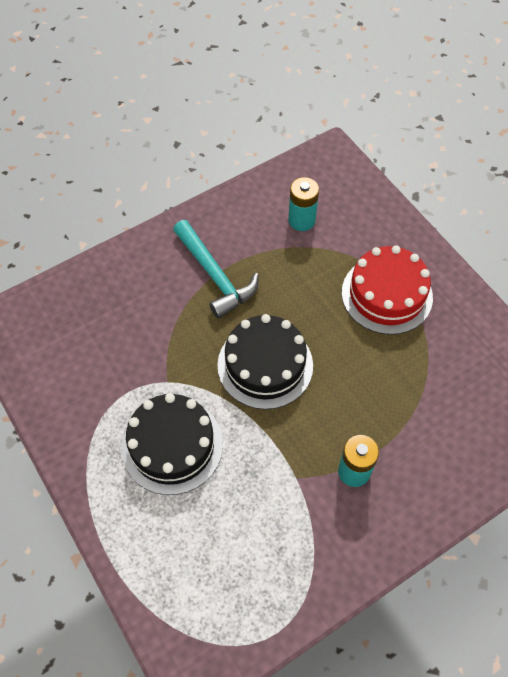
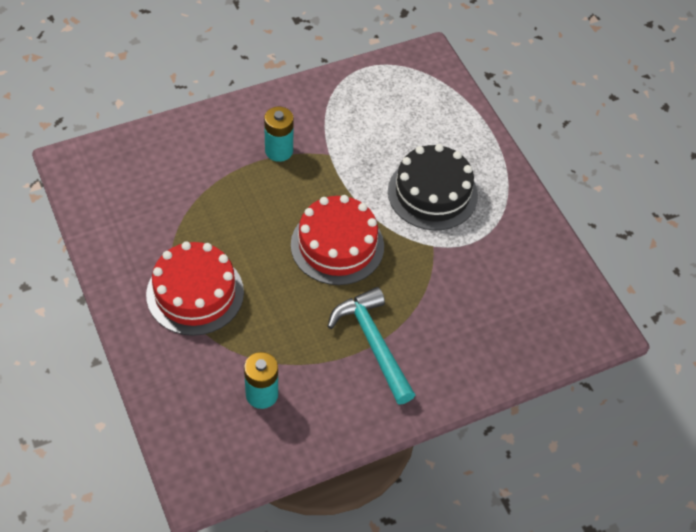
camera: 175 degrees left, 5 degrees down
(265, 365) = (337, 245): black cake -> red cake

